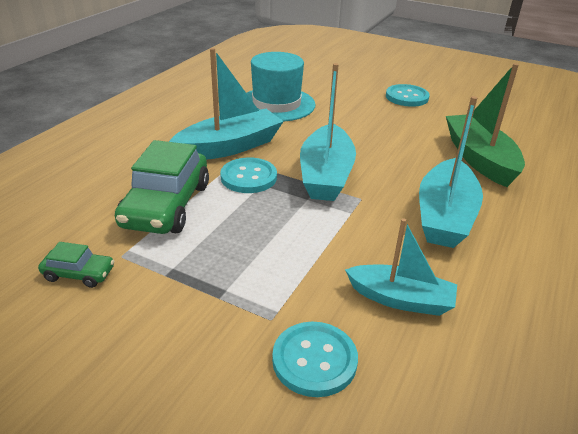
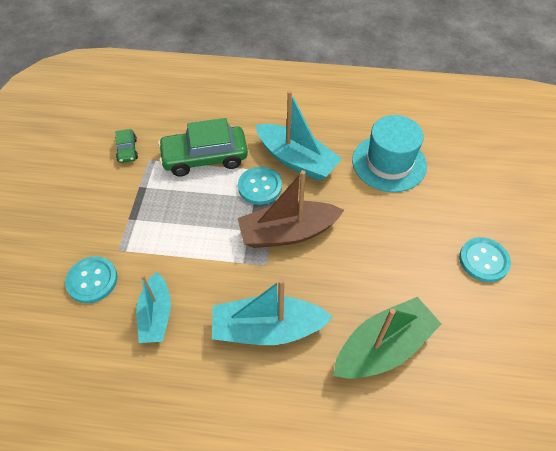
camera: 70 degrees right, 20 degrees up
(326, 175) = (287, 233): turquoise boat -> brown boat

